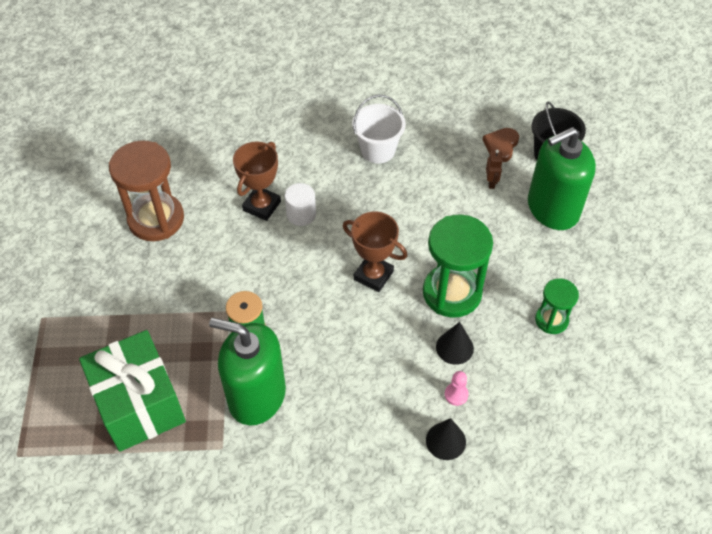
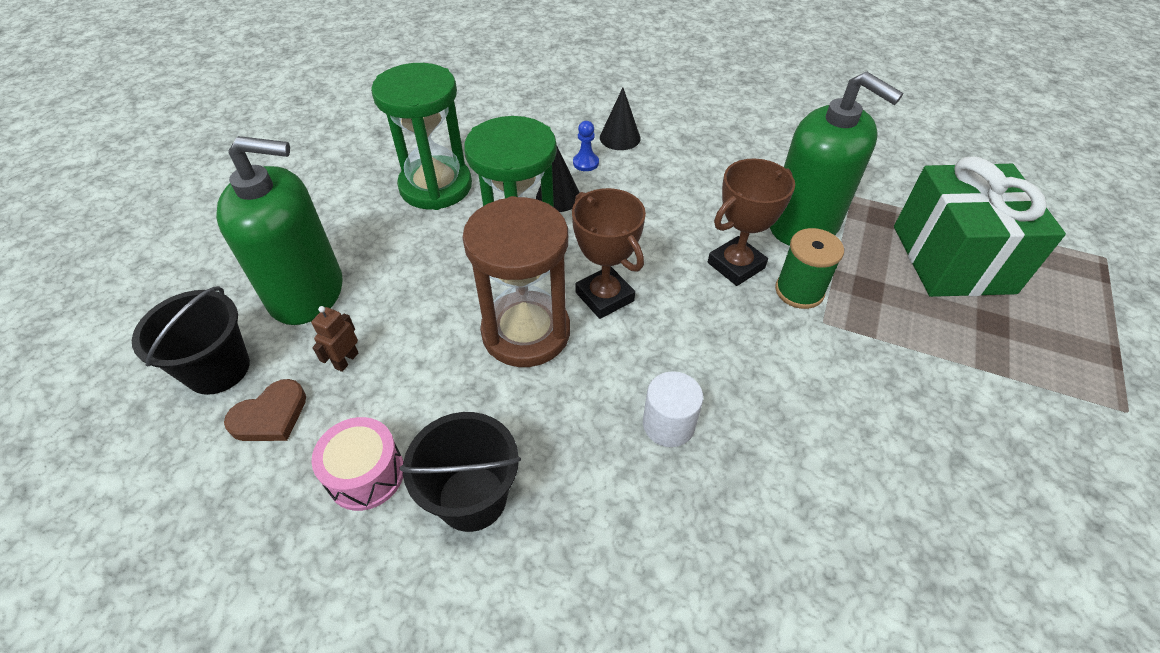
camera: 155 degrees left, 5 degrees down
(156, 219) = (939, 519): brown hourglass -> brown hourglass (526, 332)
(261, 206) = (732, 467): brown trophy -> brown trophy (736, 265)
(378, 150) = (472, 498): white bucket -> black bucket
(433, 141) = (366, 474): none -> pink drum
(456, 394) = (585, 163): pink pawn -> blue pawn
(551, 320) = (436, 186): green hourglass -> green hourglass, size x1.81

